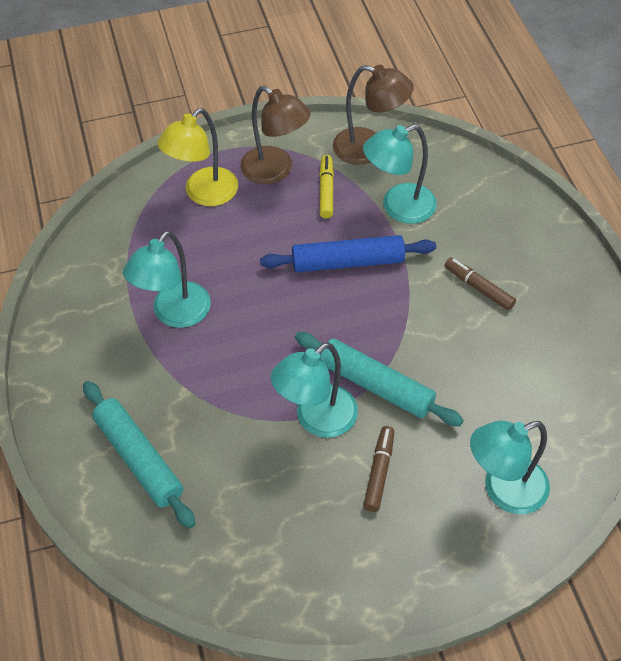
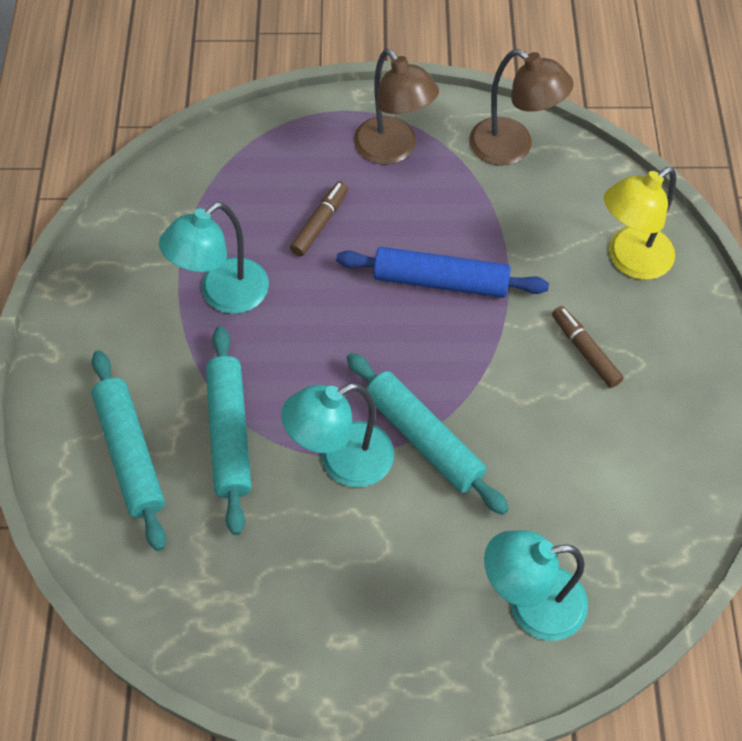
camera: 15 degrees right, 5 degrees up
(204, 194) = (302, 159): yellow lamp -> yellow lamp (629, 260)
(217, 421) = (229, 433): none -> turquoise rolling pin
(326, 191) = (444, 188): yellow marker -> none
(379, 472) = (392, 543): brown marker -> brown marker (320, 223)
(398, 207) = (522, 228): turquoise lamp -> none

